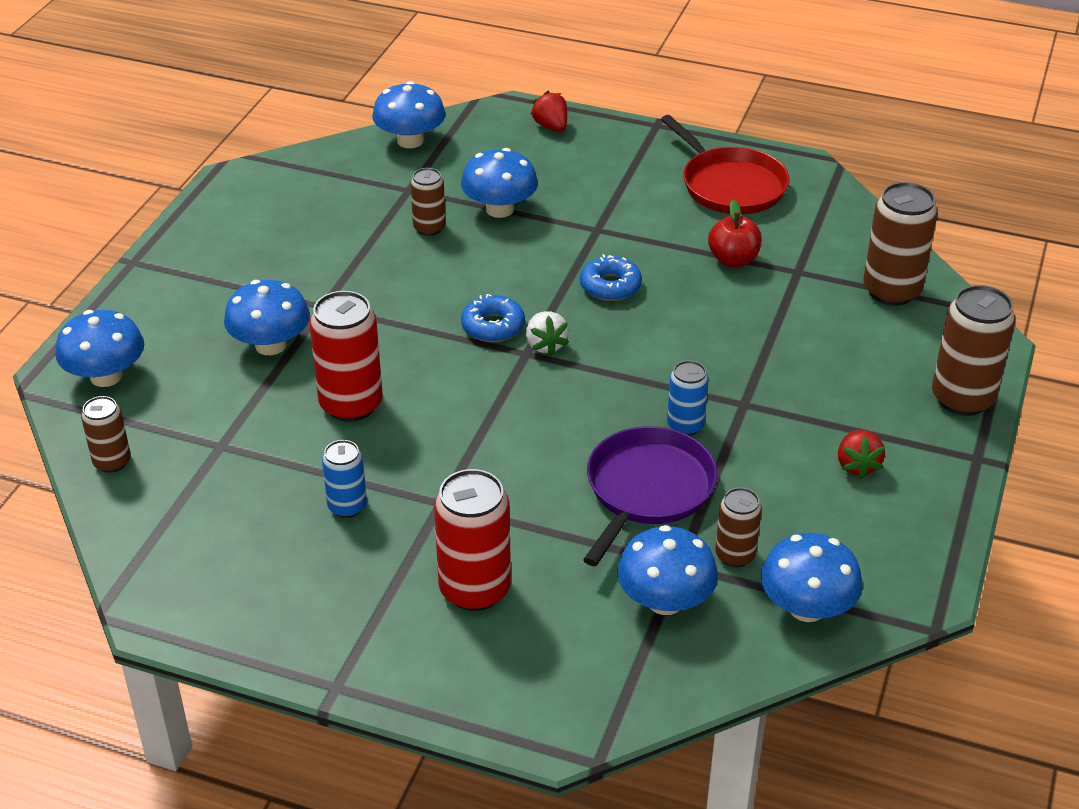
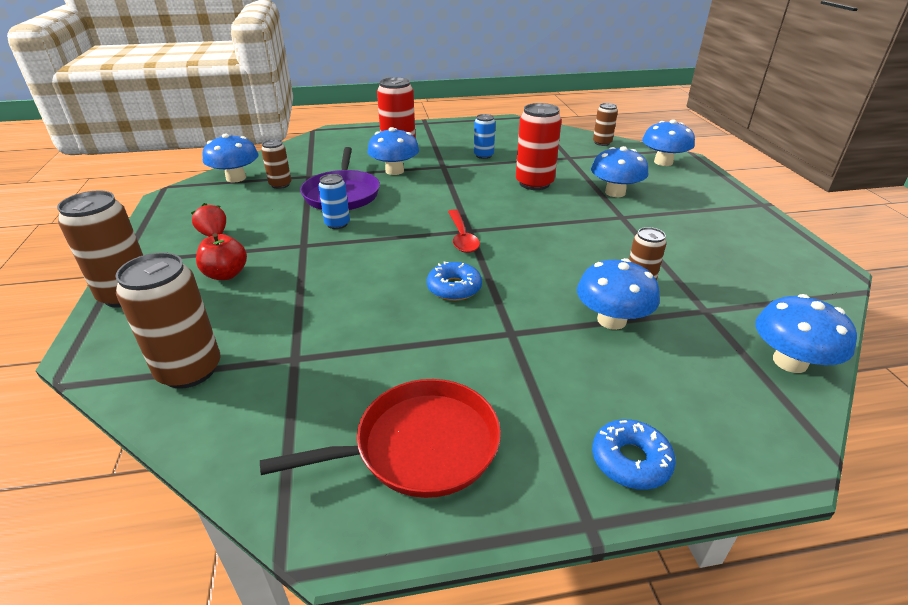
camera: 150 degrees right, 5 degrees down
(493, 326) = (507, 237): blue donut -> blue donut (630, 461)
(545, 345) = (462, 237): white strawberry -> red spoon
(551, 126) = (700, 451): red strawberry -> none
(665, 601) = (309, 165): blue mushroom -> blue mushroom (394, 171)
(730, 185) = (419, 446): red pan -> red pan turned 135 degrees clockwise
(733, 260) = (364, 347): red apple -> red apple (226, 274)

